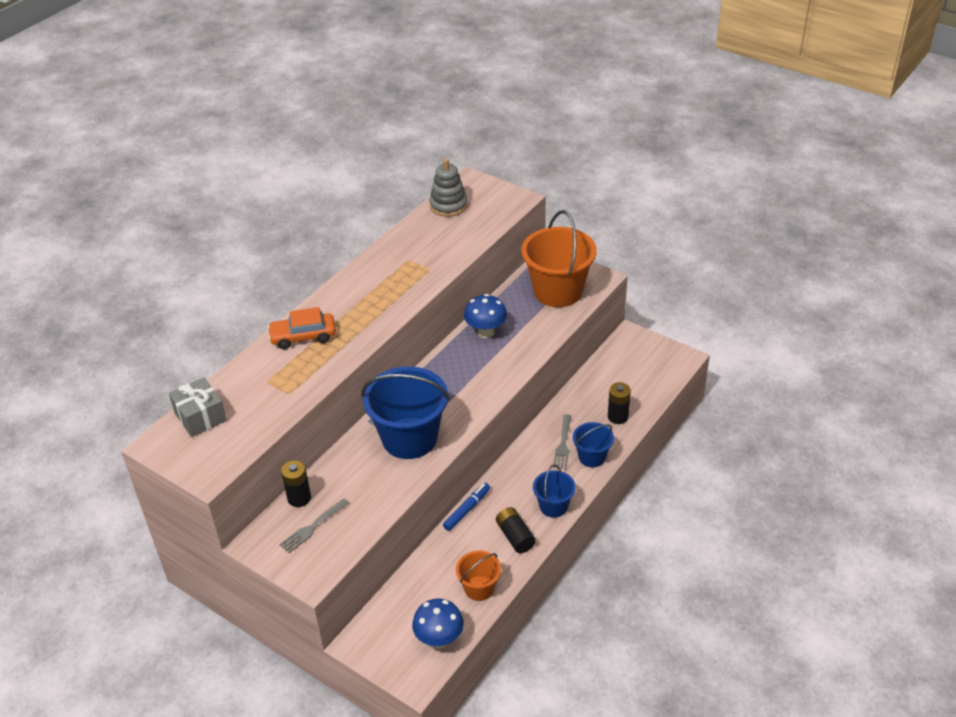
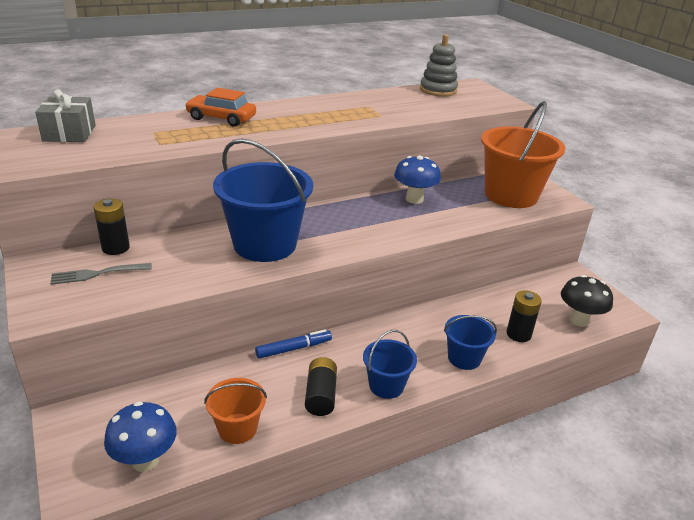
camera: 25 degrees right, 10 degrees down
(563, 444) = (440, 334): grey fork -> none
(653, 382) = (579, 320): none -> black mushroom

